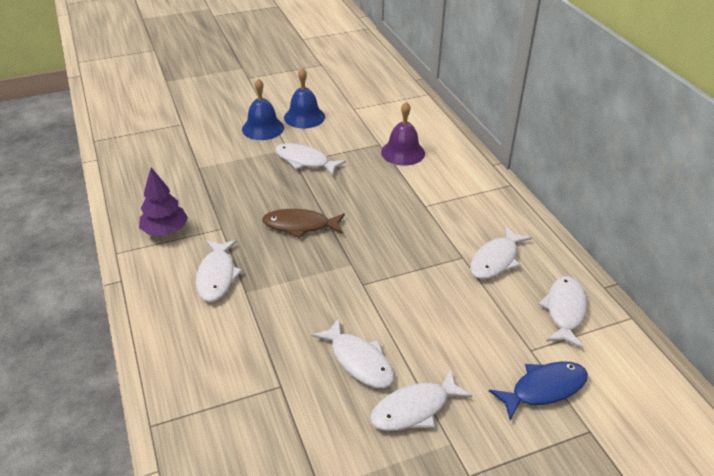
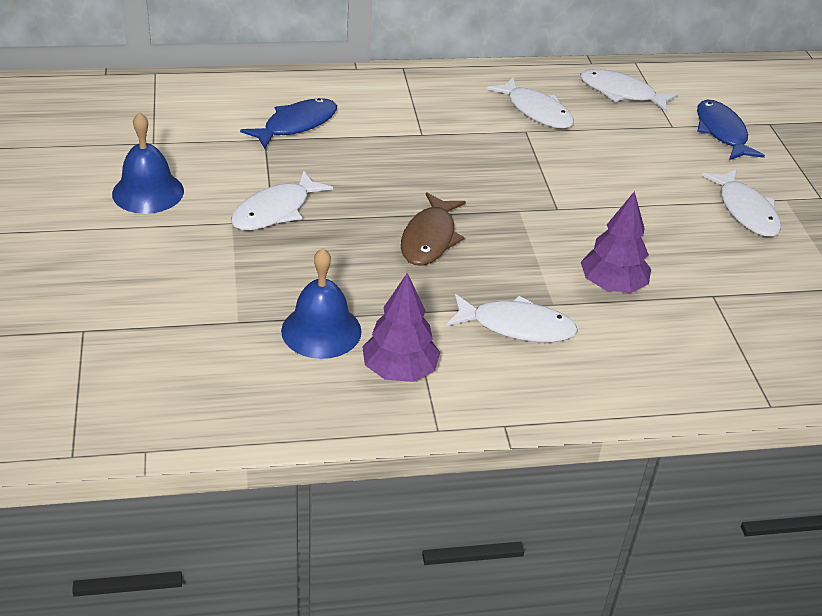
camera: 80 degrees left, 0 degrees up
(263, 128) = (156, 238): blue bell -> blue bell (321, 330)
(275, 322) = (612, 285): none -> purple tree
(359, 361) = (679, 234): white fish -> none
(403, 152) = (296, 125): purple bell -> blue fish

